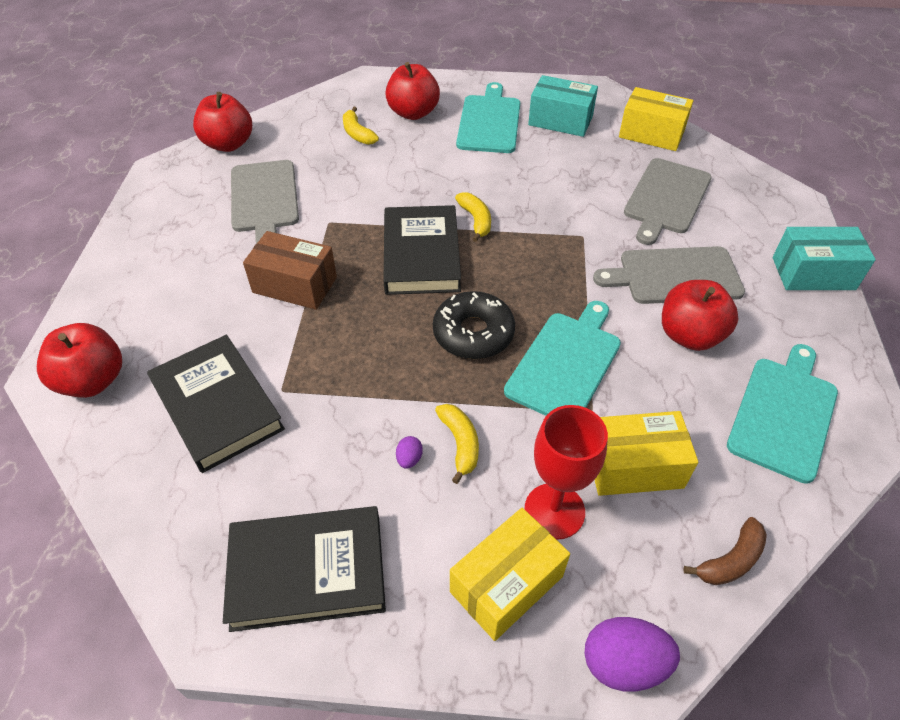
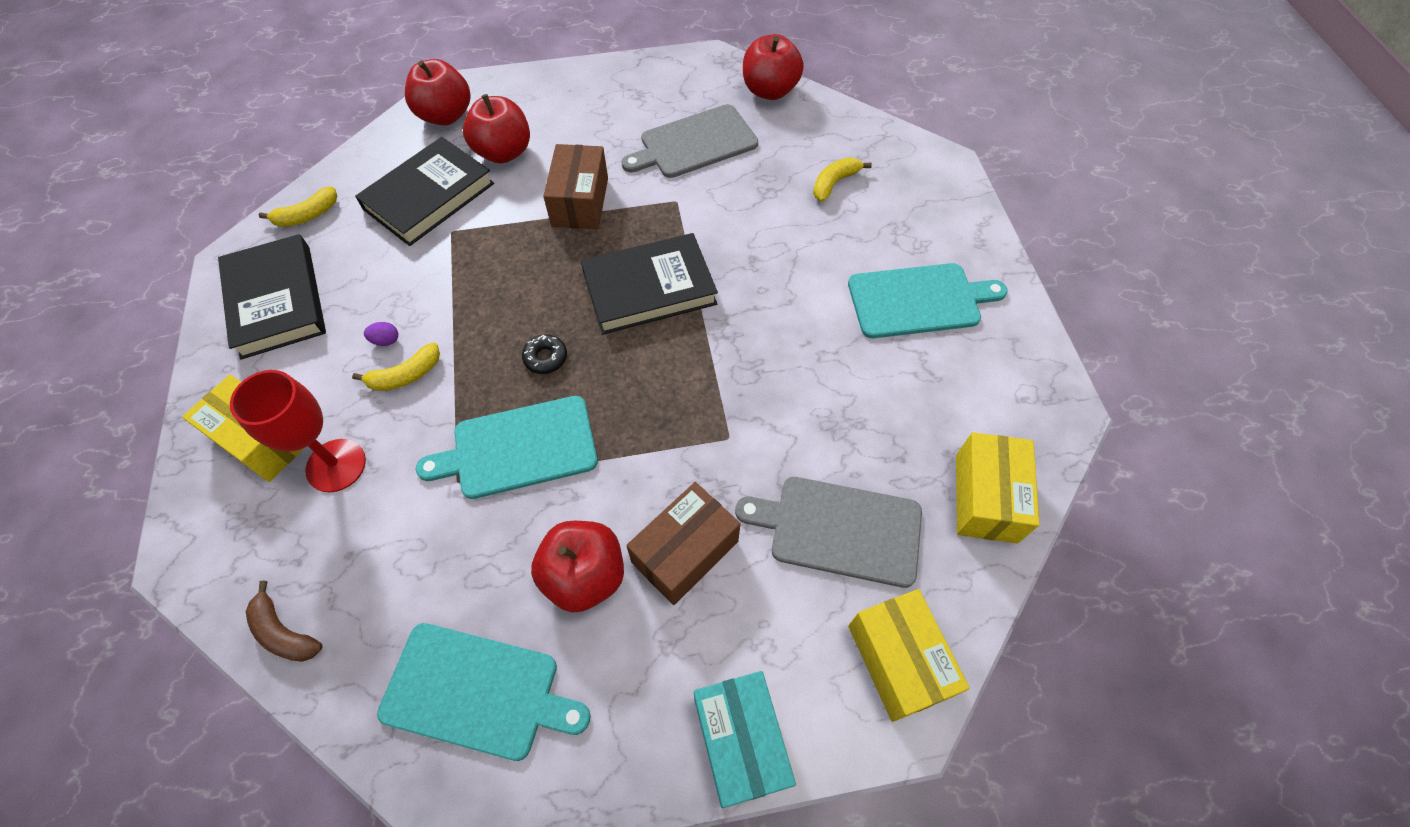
camera: 75 degrees right, 10 degrees up
(413, 113) = (899, 222): red apple -> red apple (503, 152)
(473, 333) = (545, 358): black donut -> black donut, size x0.51
(476, 220) = (721, 325): yellow banana -> yellow banana (307, 215)
(560, 120) = (961, 378): turquoise box -> none
(565, 363) = (519, 448): turquoise cutting board -> turquoise cutting board turned 150 degrees clockwise
(623, 663) = (187, 541): purple egg -> none
(634, 466) = (391, 530): yellow box -> yellow box (898, 660)
(675, 276) = (685, 551): grey cutting board -> brown box

